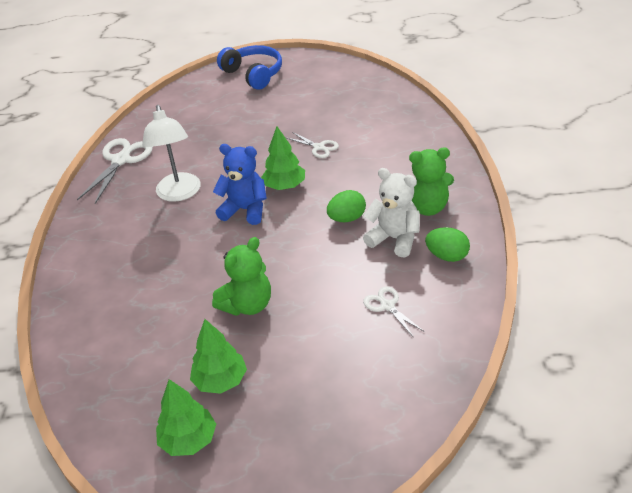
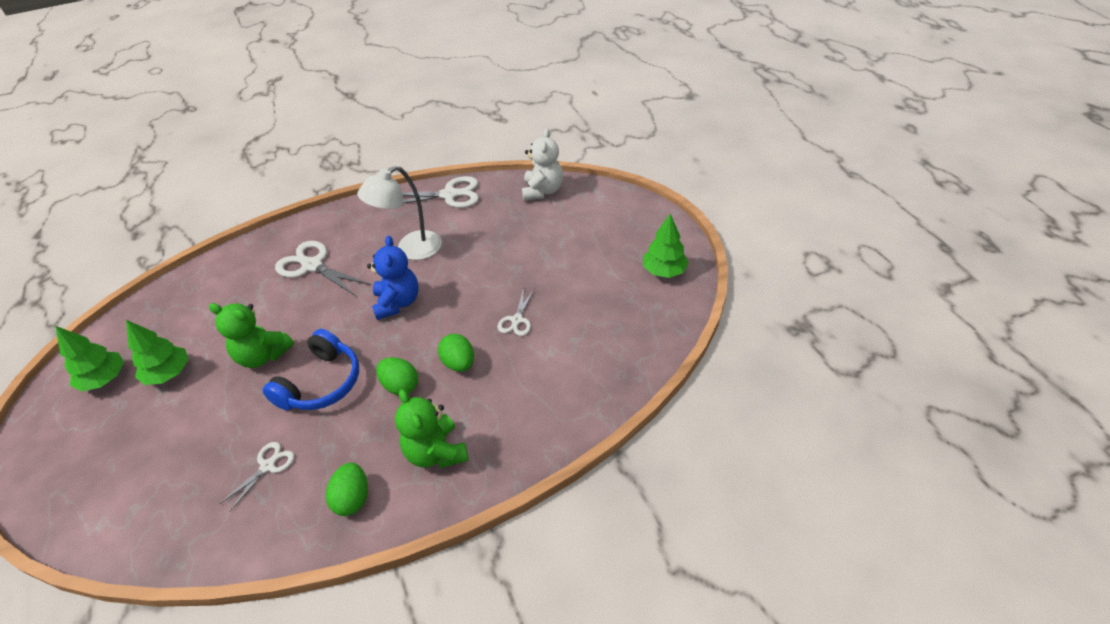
camera: 65 degrees right, 5 degrees up
(142, 263) = (312, 266): none -> white scissors
(253, 74) = (629, 221): blue headphones -> blue headphones (321, 383)
(285, 186) = (442, 317): green tree -> green tree (664, 271)
(344, 184) = (459, 363): none -> green egg
(395, 239) = (374, 439): white teddy bear -> white teddy bear (542, 191)

